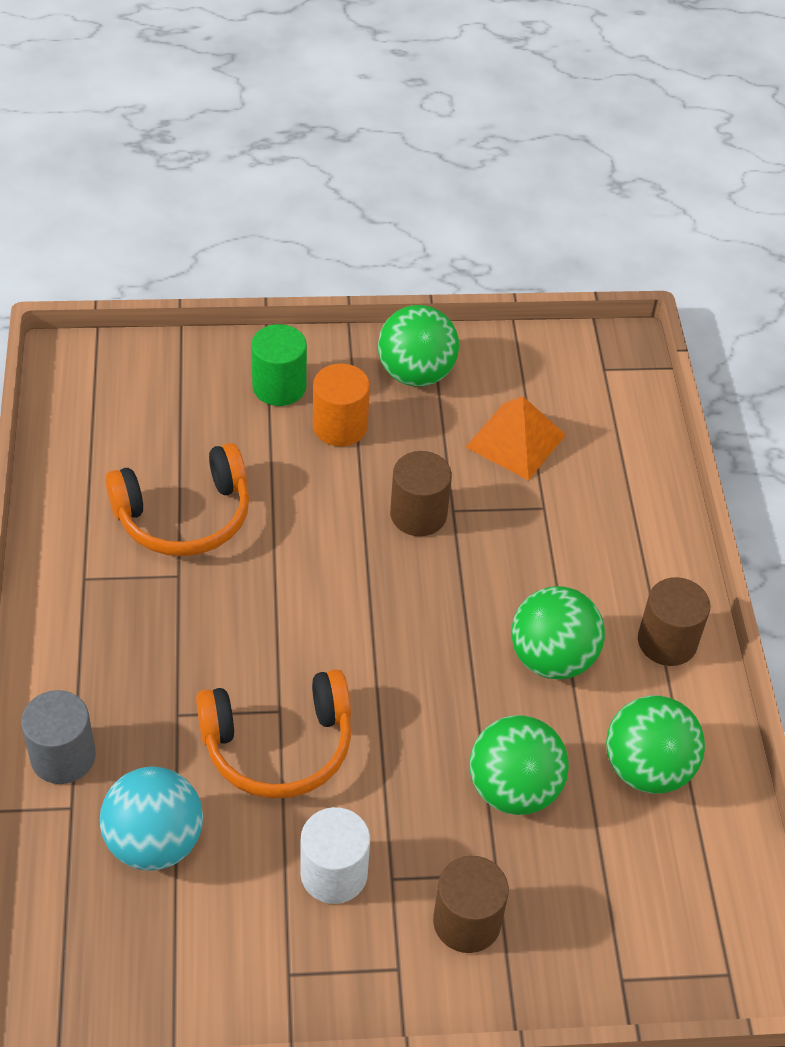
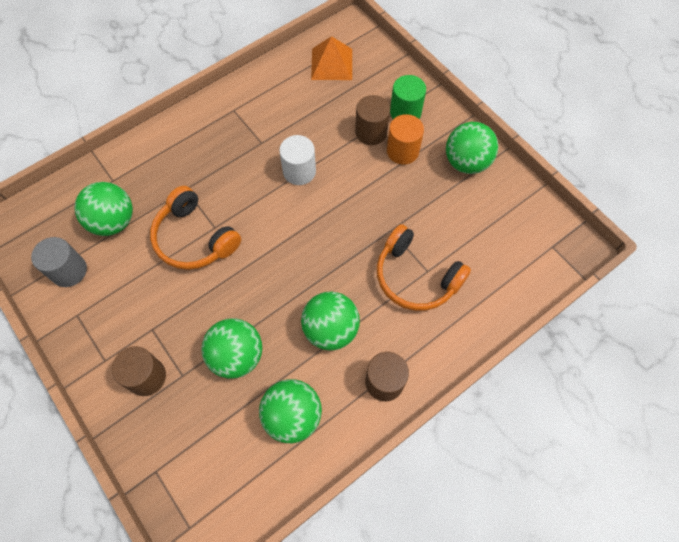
camera: 60 degrees right, 15 degrees up
(63, 756) = (135, 161): grey cylinder -> grey cylinder (69, 271)
(155, 842) = (113, 221): turquoise ball -> green ball
(184, 516) = (296, 124): orange headphones -> orange headphones (416, 277)
(334, 873) = (139, 302): white cylinder -> white cylinder (299, 171)
(418, 514) = (375, 216): brown cylinder -> brown cylinder (371, 132)
(516, 440) = (461, 232): orange pyramid -> orange pyramid (332, 64)

